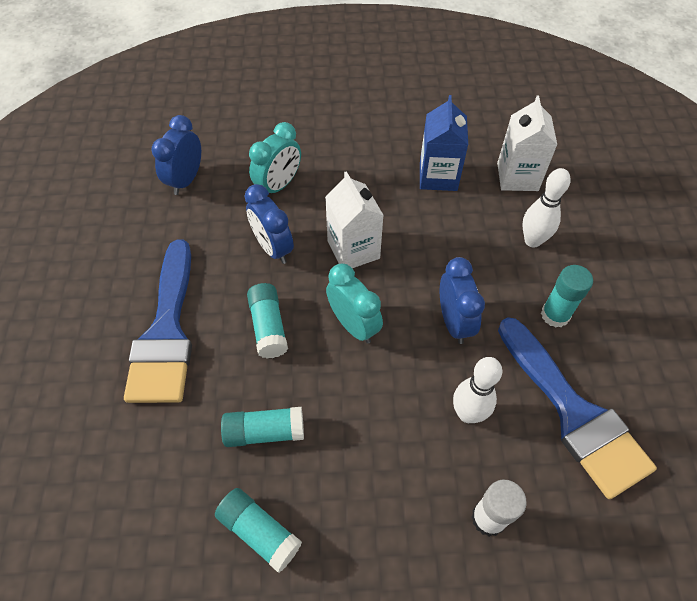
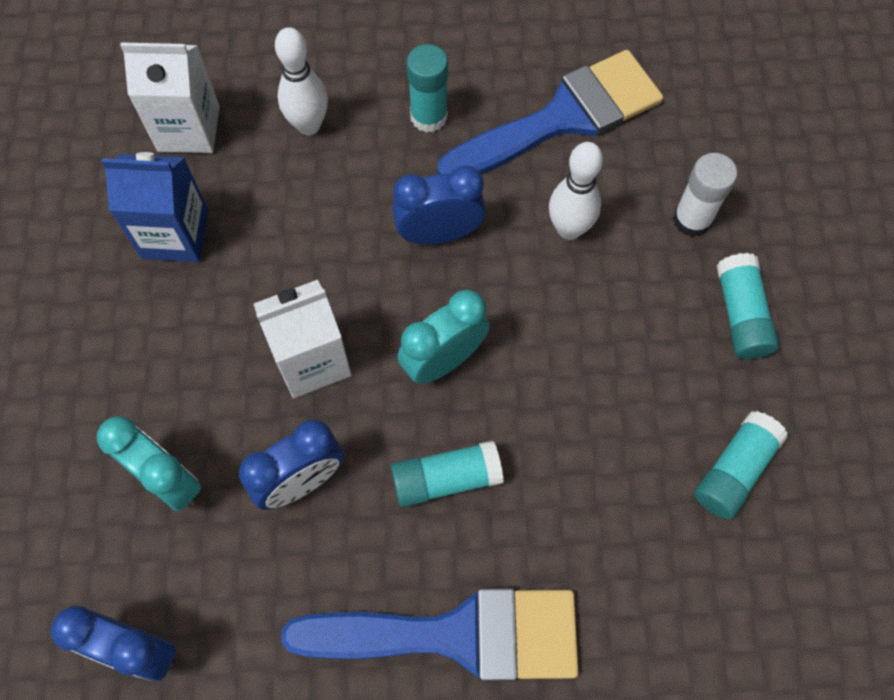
camera: 90 degrees left, 10 degrees up
(265, 432) = (607, 473): turquoise glue stick -> turquoise glue stick (741, 314)

